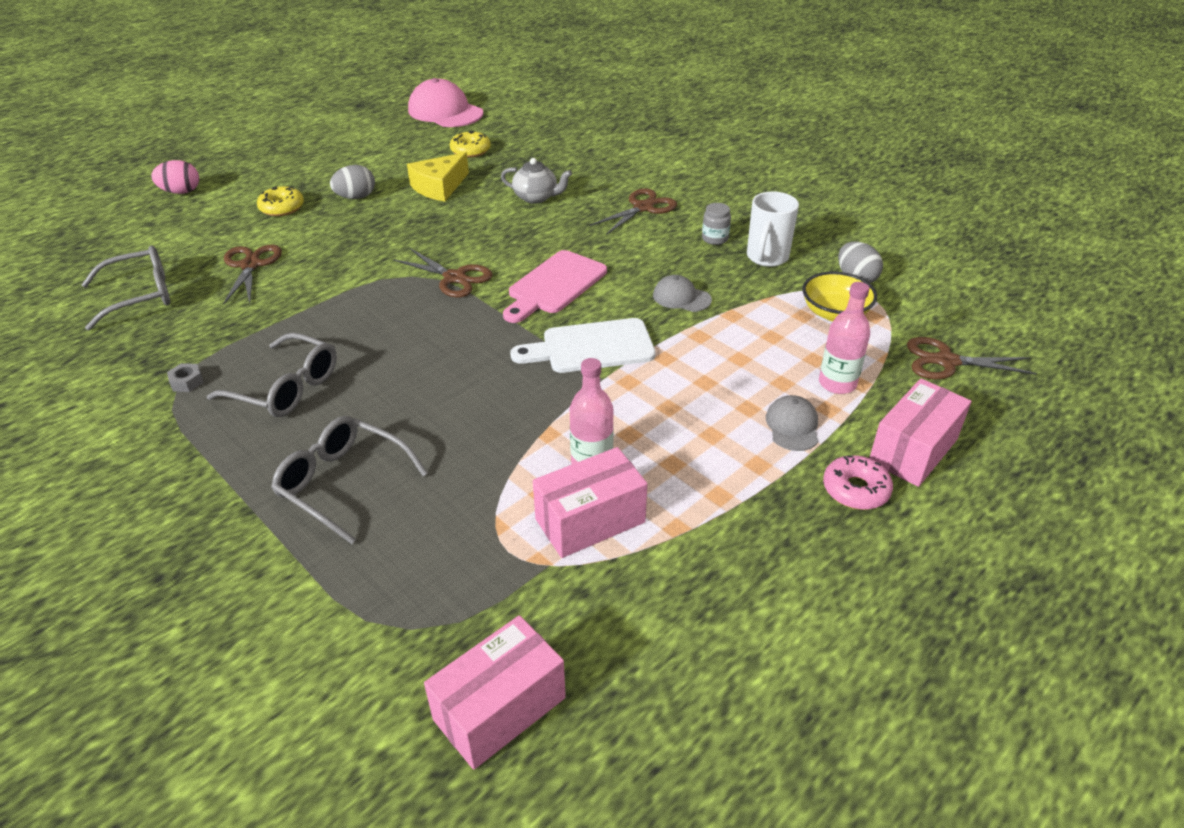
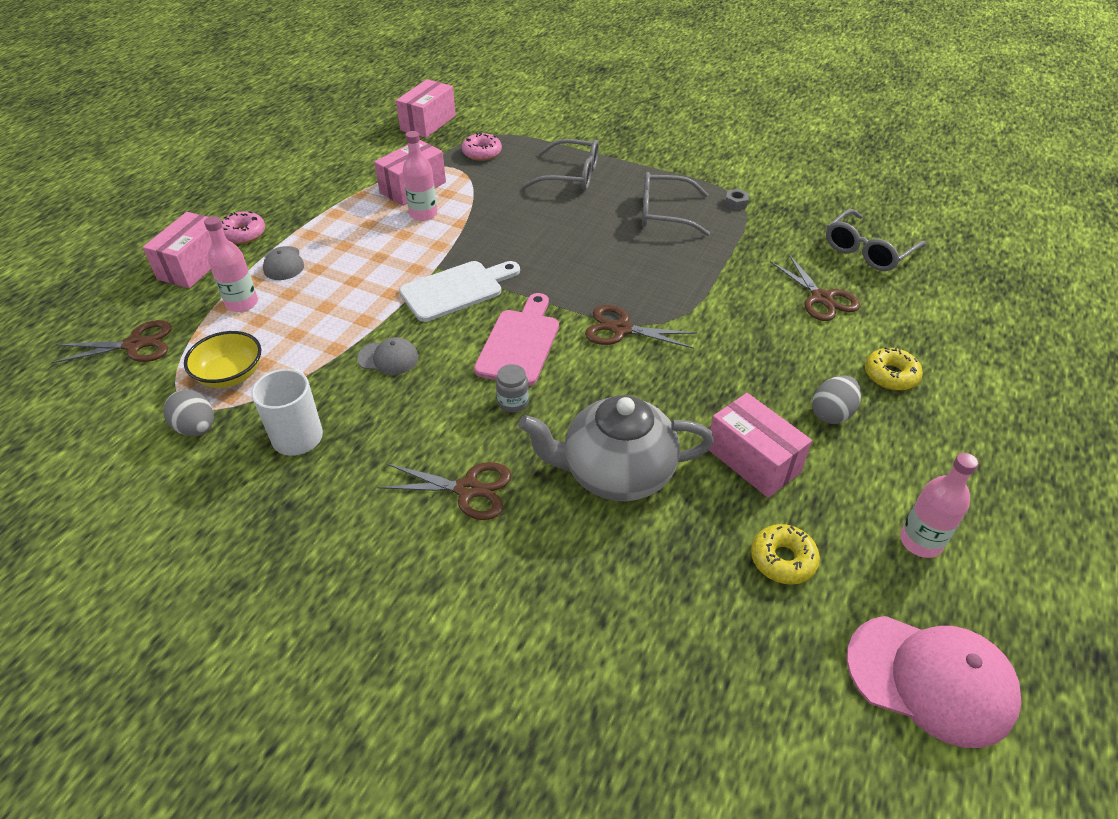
camera: 160 degrees right, 5 degrees up
(181, 192) = (1030, 370): pink egg -> none
(386, 143) = (920, 541): none -> pink bottle
(439, 187) = (752, 460): yellow cheese -> pink box
(444, 576) = (482, 153): none -> pink donut
(536, 197) = (615, 473): grey teapot -> grey teapot, size x1.83
(643, 208) = (467, 489): brown scissors -> brown scissors turned 105 degrees counterclockwise
(715, 239) = (363, 453): grey jar -> grey jar (513, 402)

